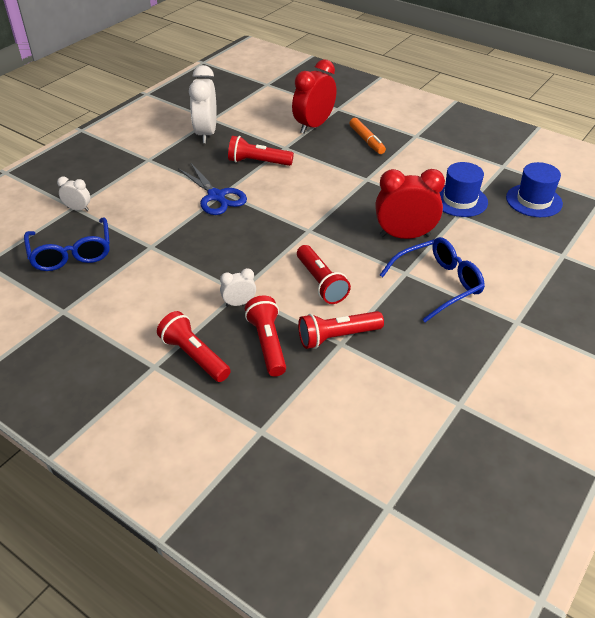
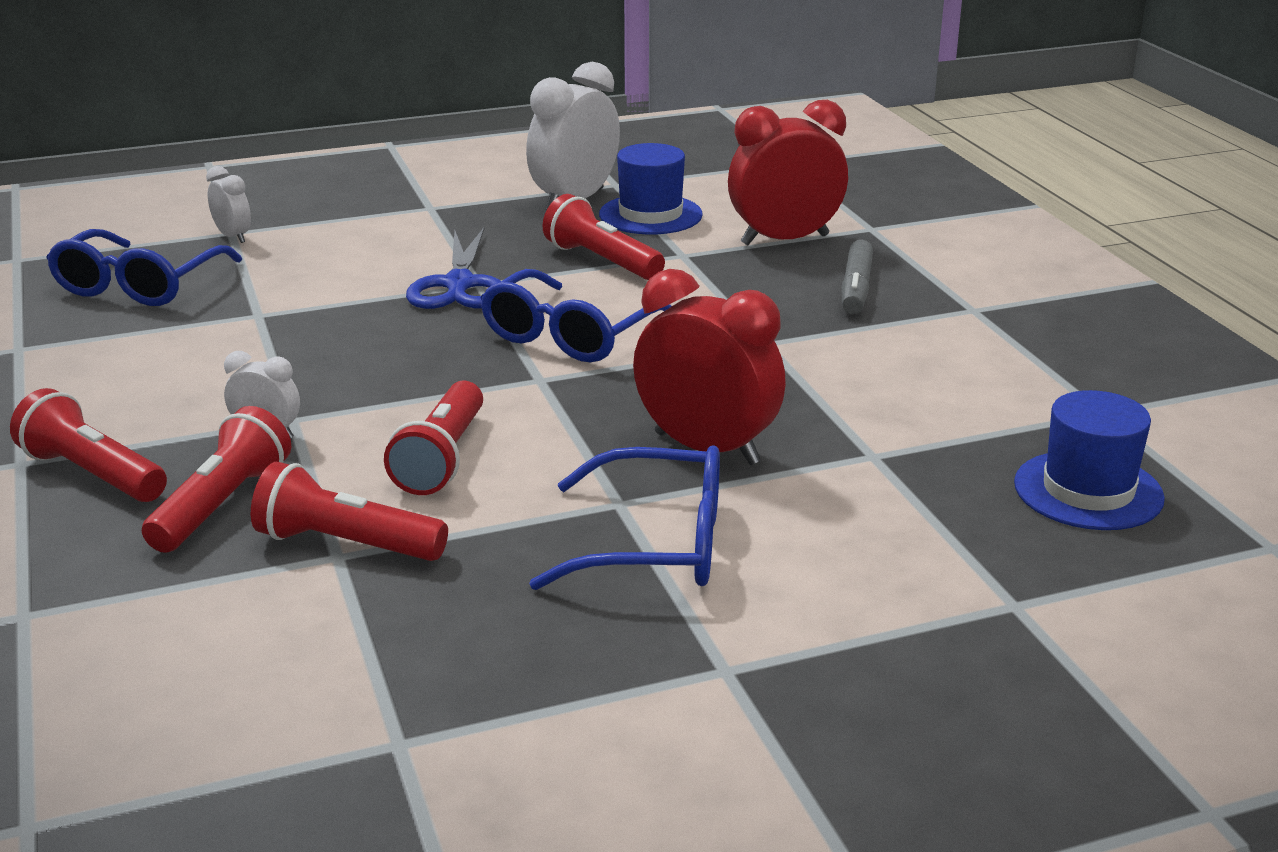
camera: 35 degrees right, 15 degrees down
(194, 356) = (93, 474): red flashlight -> red flashlight turned 45 degrees counterclockwise
(293, 204) = (571, 334): none -> blue glasses
(367, 140) = (856, 288): orange marker -> grey marker
(459, 200) = (911, 434): blue hat -> blue hat (650, 215)

